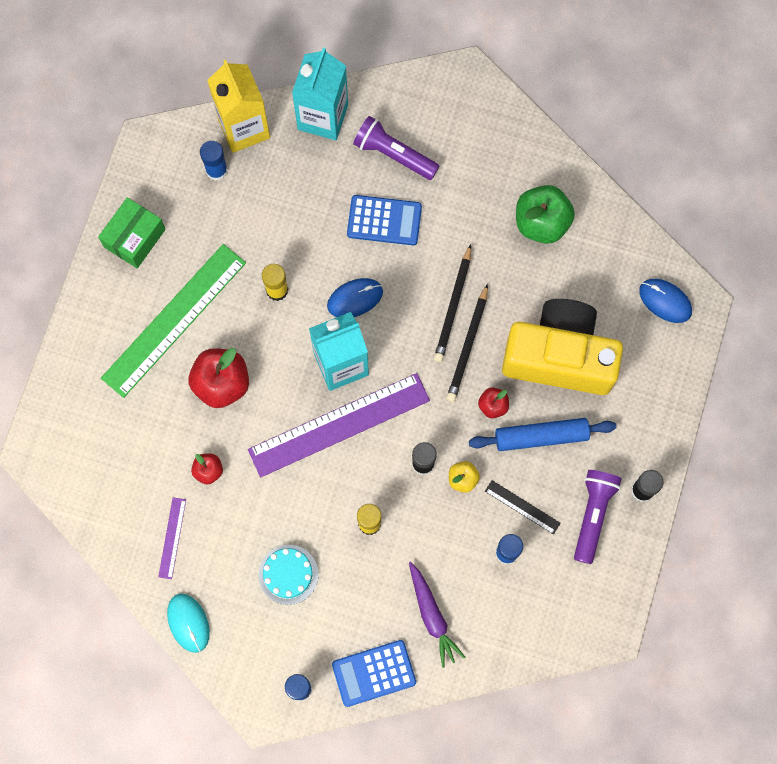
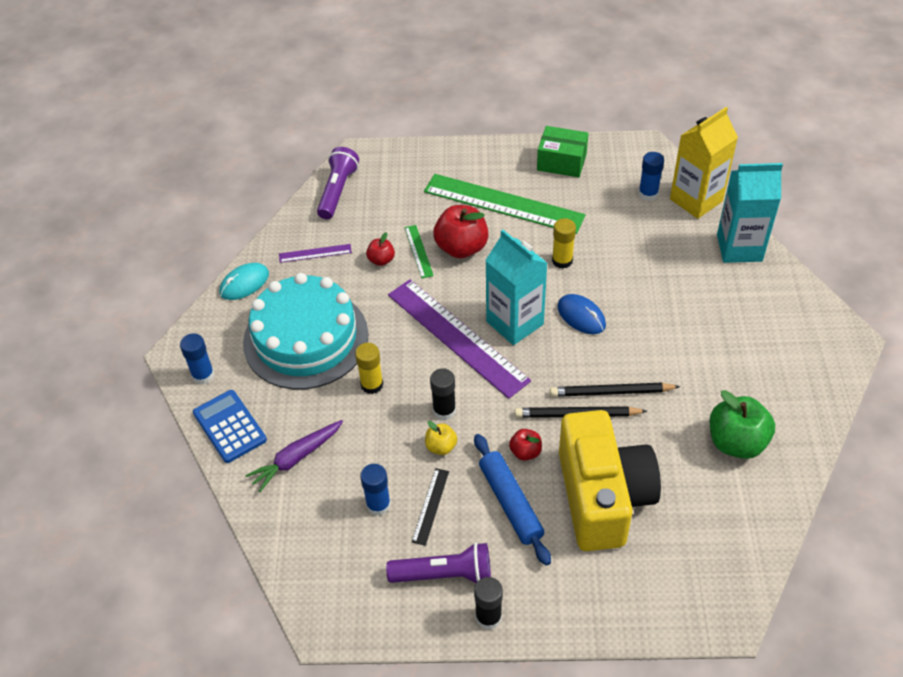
camera: 75 degrees right, 25 degrees down
(210, 428) = (418, 251): none -> green ruler
(288, 574) = (306, 338): turquoise cake -> turquoise cake, size x2.22
(384, 220) = (667, 317): blue calculator -> none
(393, 154) = (735, 306): purple flashlight -> purple flashlight (338, 191)
(665, 301) = (713, 582): blue mouse -> none

